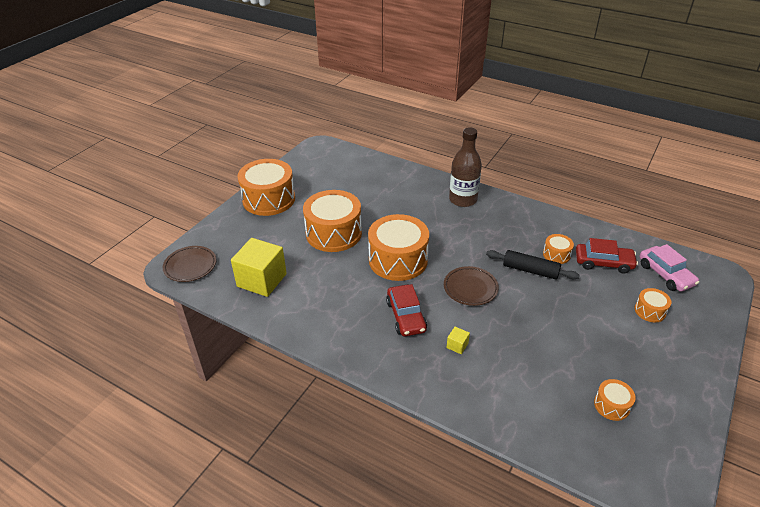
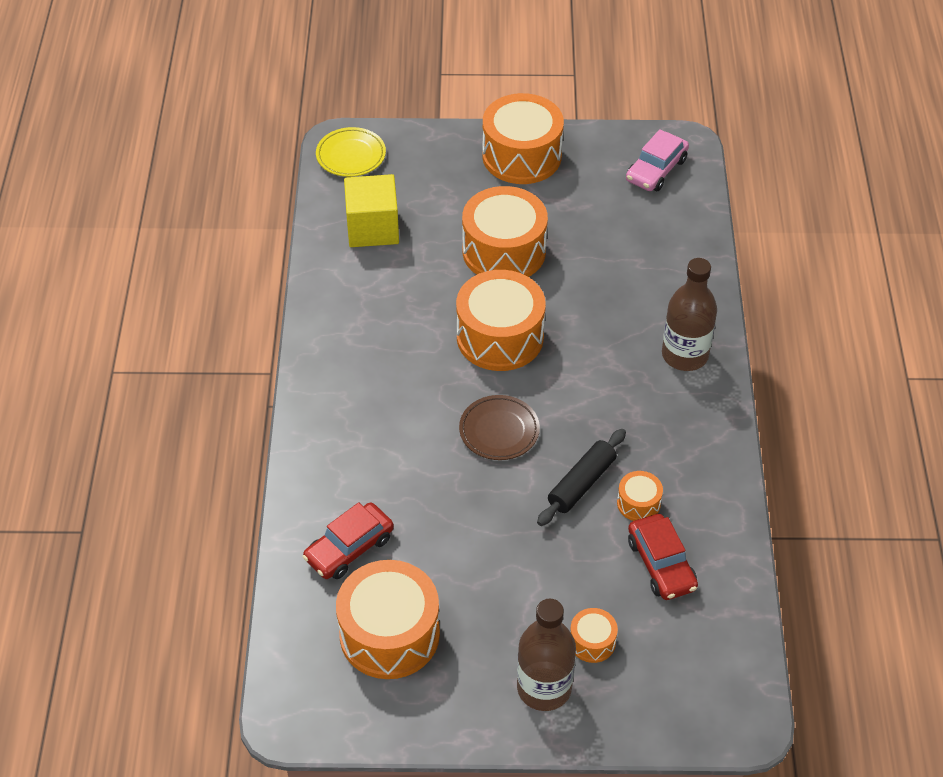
camera: 60 degrees right, 10 degrees up
(190, 266) = (351, 155): brown plate -> yellow plate
(406, 316) = (405, 386): red car -> red car (349, 548)
(457, 345) = (389, 453): yellow cube -> none
(530, 270) = (581, 483): black rolling pin -> black rolling pin turned 45 degrees clockwise
(611, 405) = (389, 634): orange drum -> orange drum, size x2.17
(665, 274) = (690, 646): pink car -> pink car (656, 170)
(679, 345) = (544, 688): none -> brown bottle

